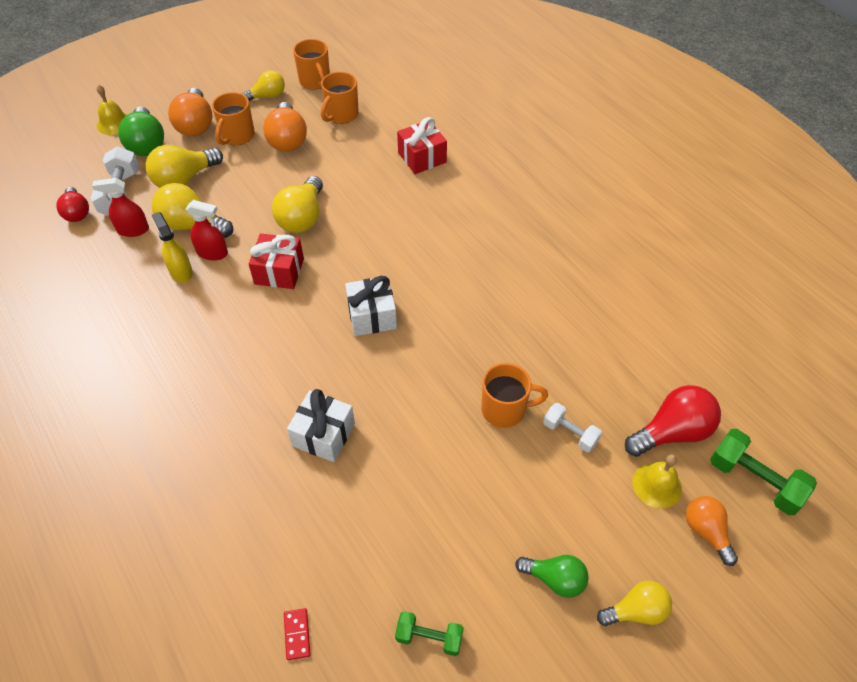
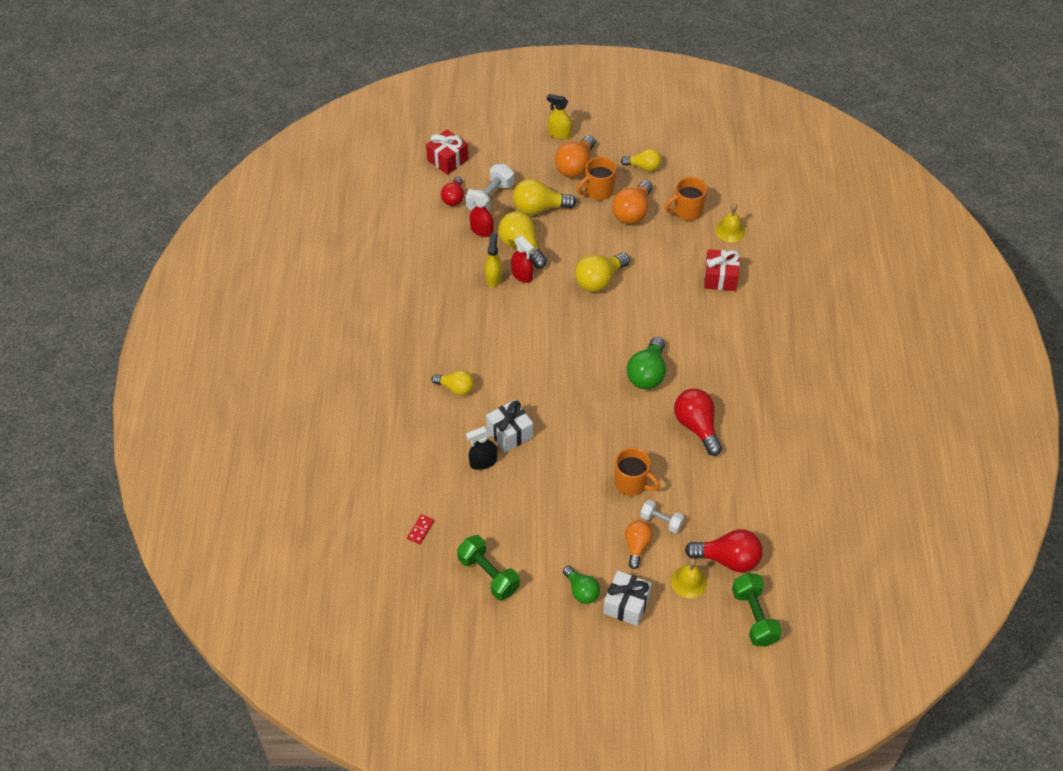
camera: 35 degrees right, 0 degrees up
(114, 123) = (519, 136): yellow bell -> yellow bell (730, 230)
(147, 144) = (531, 165): green light bulb -> green light bulb (647, 373)
(157, 103) = (559, 134): none -> yellow spray bottle
(279, 271) = (556, 312): red gift -> red gift (447, 160)
(315, 81) = (689, 171): orange mug -> none
(316, 490) = (483, 462): none -> black spray bottle
(372, 316) = (594, 376): white gift -> white gift (626, 604)
(429, 637) = (488, 575): green dumbbell -> green dumbbell, size x1.60
(520, 309) = (697, 427): none -> red light bulb
(570, 433) = (661, 521): white dumbbell -> white dumbbell turned 45 degrees counterclockwise
(636, 611) = (614, 634): yellow light bulb -> yellow light bulb (456, 388)
(706, 531) = (695, 623): orange light bulb -> orange light bulb (636, 546)

